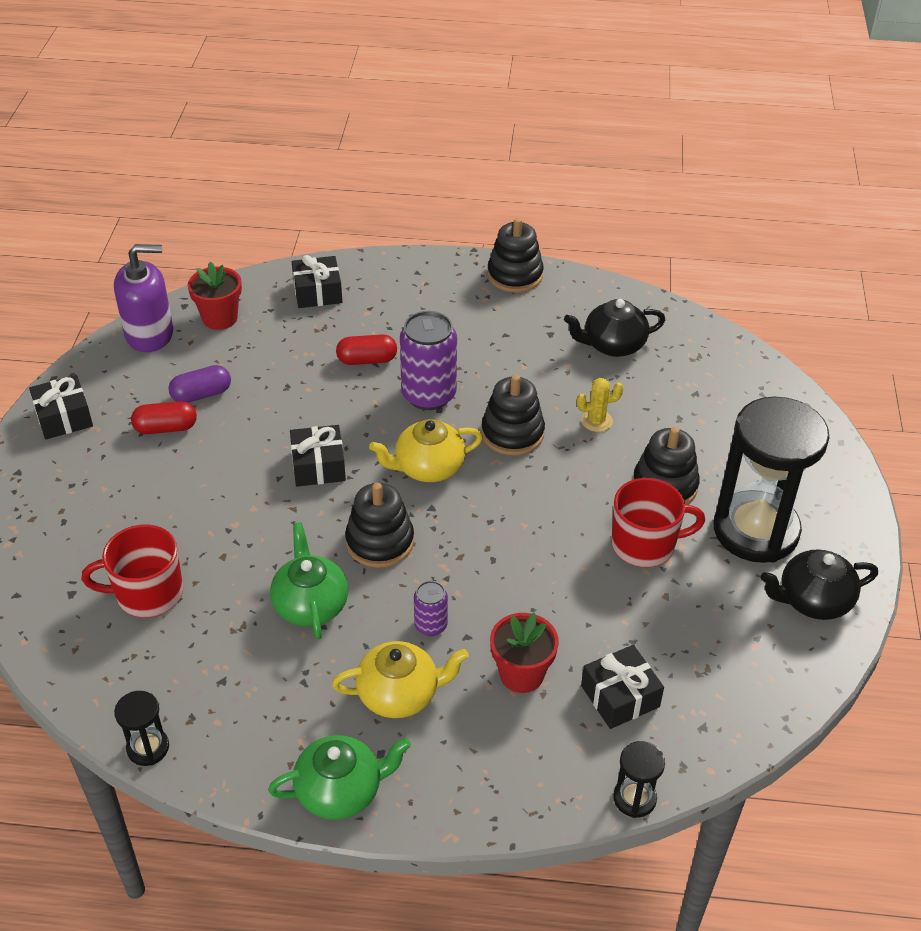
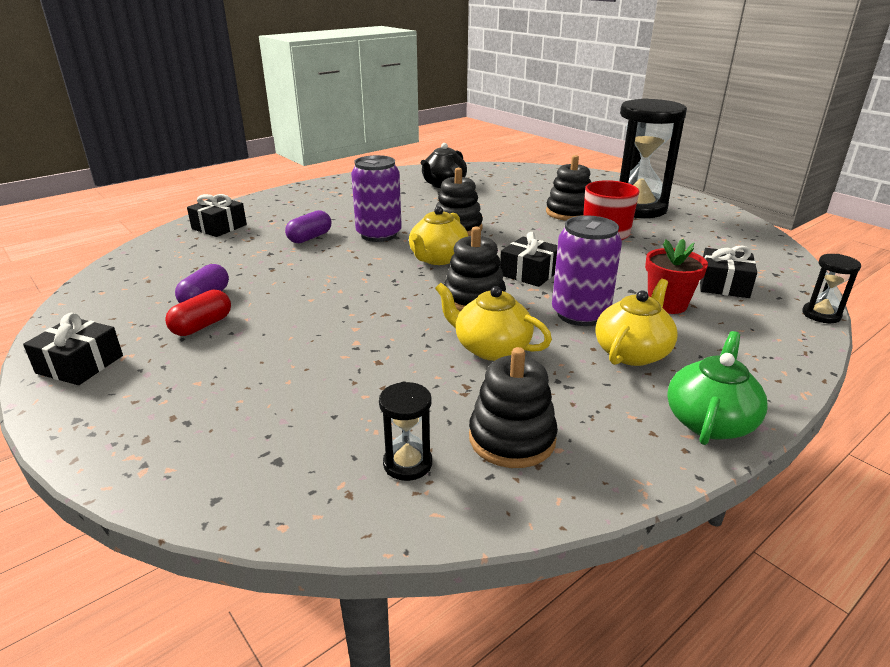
camera: 45 degrees left, 15 degrees down
(147, 594) = (354, 416): red mug -> none
(148, 748) = (542, 508): black hourglass -> black hourglass (407, 463)
(150, 334) = (100, 290): purple soap dispenser -> none
(220, 318) = (156, 262): red flower pot -> none
(310, 604) = (491, 348): green teapot -> yellow teapot
(318, 466) = (365, 289): black gift -> black gift (529, 273)
(367, 360) = (310, 238): red capsule -> purple capsule
(431, 625) = (580, 314): purple can -> purple can, size x1.95
(515, 275) = (341, 182): black stacking toy -> black stacking toy (512, 439)
(596, 421) = (490, 207): yellow cactus -> none
(813, 600) = (706, 216): black teapot -> none

